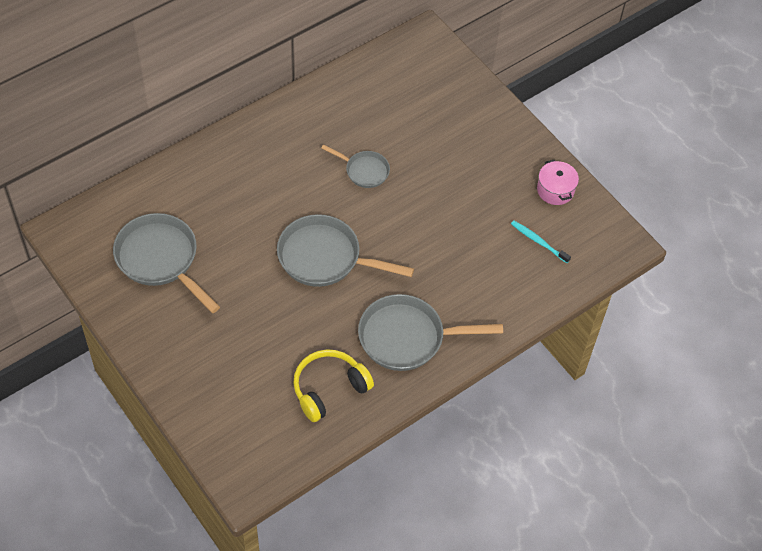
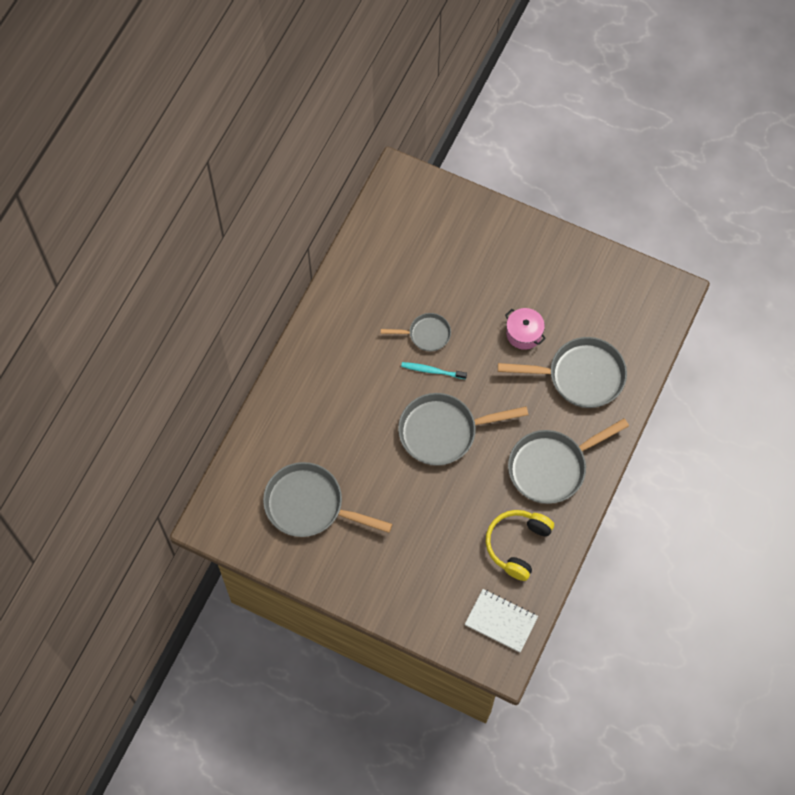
camera: 25 degrees left, 10 degrees up
(268, 448) = (501, 621): none -> white notebook
(487, 273) = (580, 376): none -> grey pan
(538, 241) = (605, 326): turquoise toothbrush -> turquoise toothbrush (432, 371)
(555, 190) = (592, 271): pink pot -> pink pot (524, 333)

